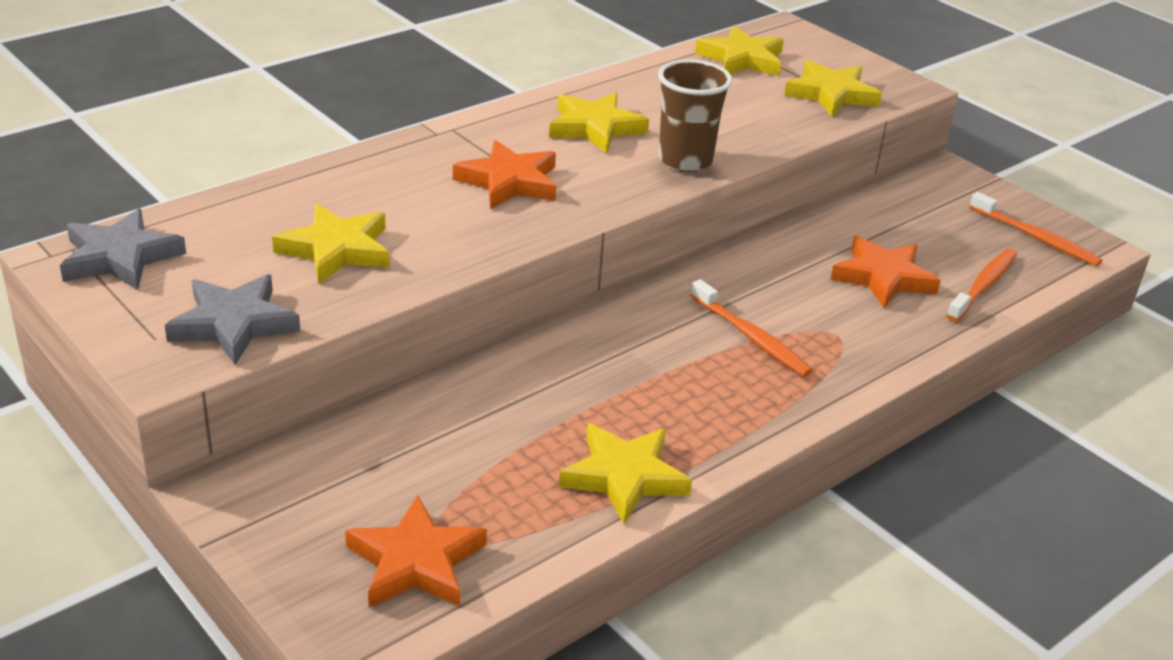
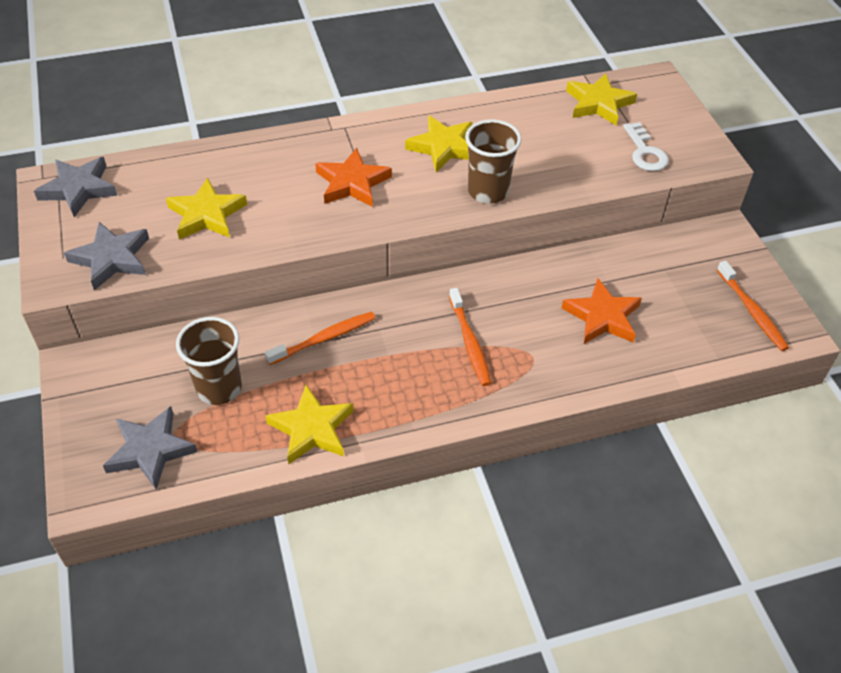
camera: 25 degrees right, 15 degrees up
(416, 562) = (150, 450): orange star -> grey star
(462, 464) = (219, 388): none -> brown cup
(831, 94) = (645, 152): yellow star -> white key
(983, 286) = (675, 344): orange toothbrush -> orange toothbrush (324, 339)

